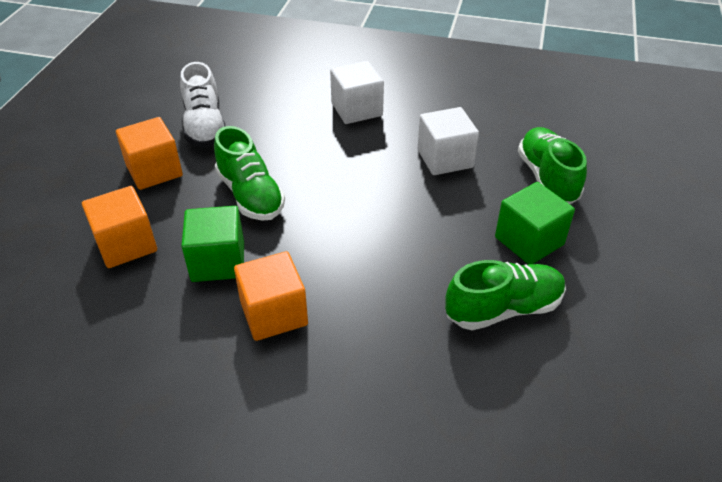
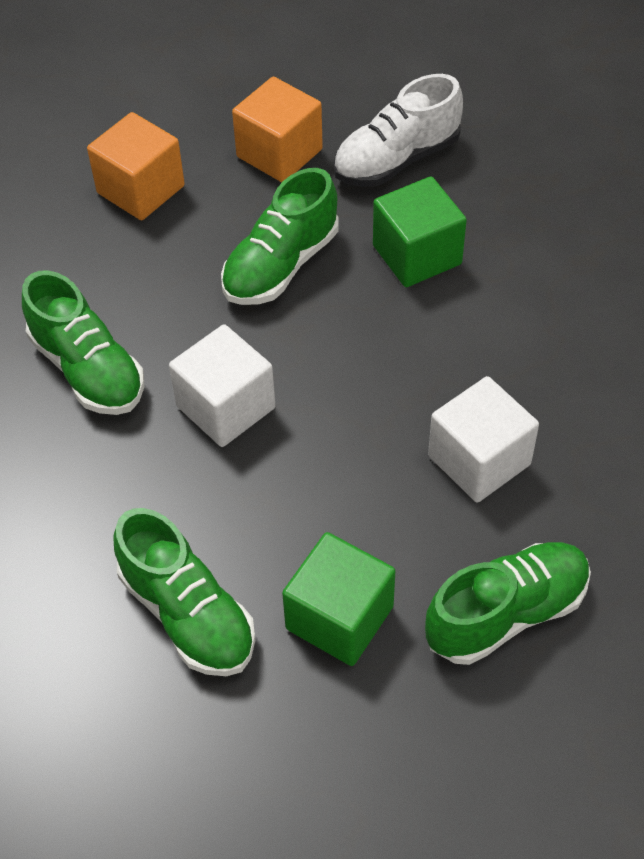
camera: 70 degrees right, 10 degrees up
(218, 261) = (149, 283): green cube -> green cube (417, 255)
(274, 313) = (88, 369): orange cube -> green shoe
(356, 109) = (539, 311): white cube -> white cube (226, 407)

